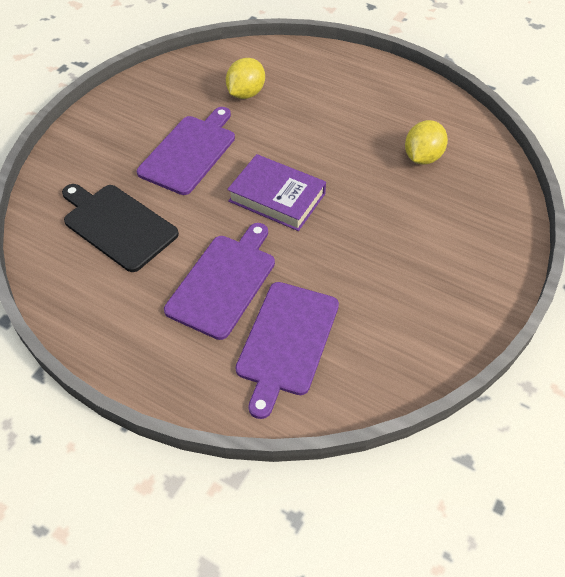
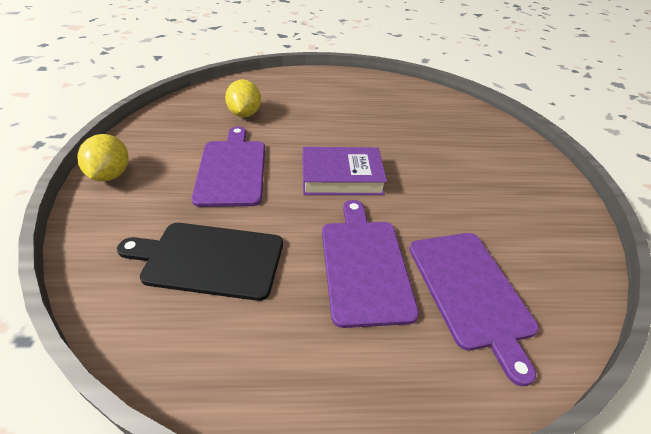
camera: 35 degrees left, 10 degrees down
(422, 157) = (415, 116): yellow lemon -> yellow lemon (111, 175)

